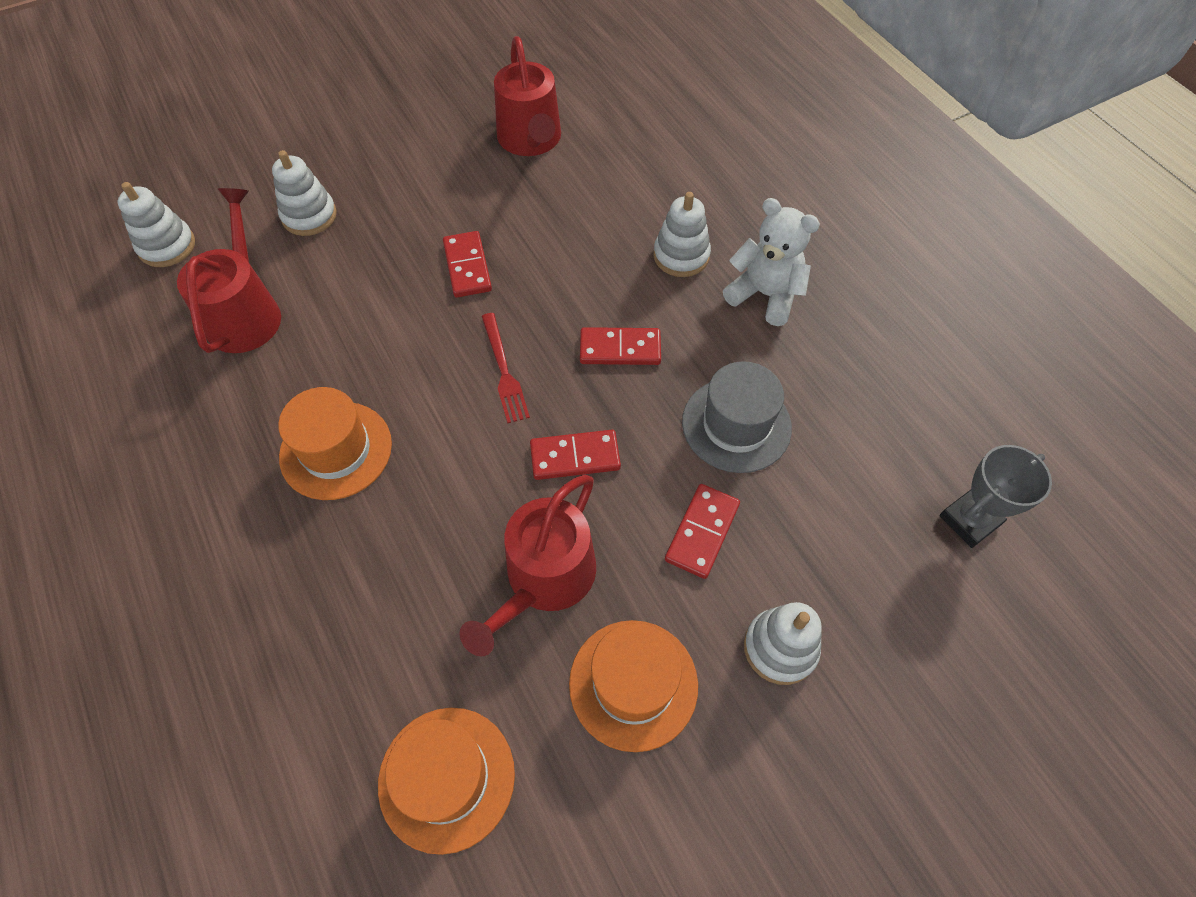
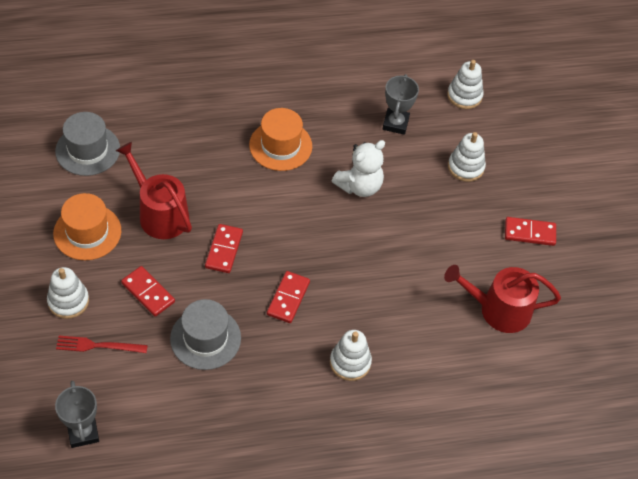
camera: 105 degrees right, 5 degrees down
(245, 313) = (395, 123): red watering can -> grey trophy
(446, 778) = (88, 150): orange hat -> grey hat
(467, 267) = (389, 238): red domino -> red domino (529, 233)
(504, 371) = (298, 234): red fork -> red fork (98, 346)
(765, 295) = (295, 399): white teddy bear -> white teddy bear (359, 186)

